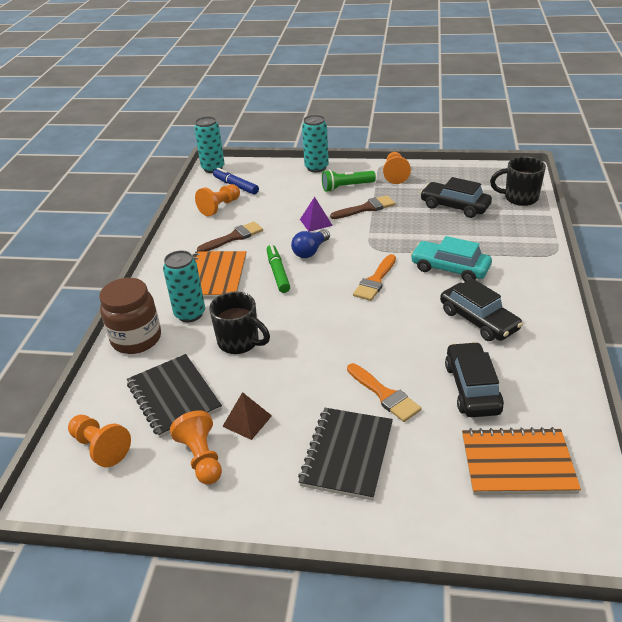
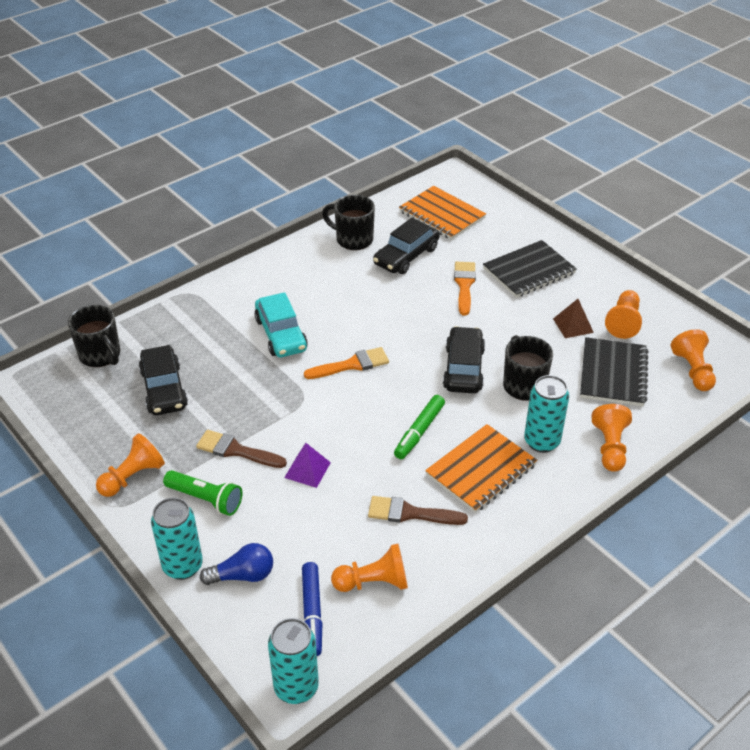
camera: 140 degrees left, 5 degrees up
(136, 339) = (610, 447): brown jar -> orange pawn
(310, 251) = (361, 435): blue light bulb -> blue light bulb (243, 575)
(478, 320) = (332, 287): black car -> black car (463, 368)
(538, 371) = (353, 239): none -> black mug

